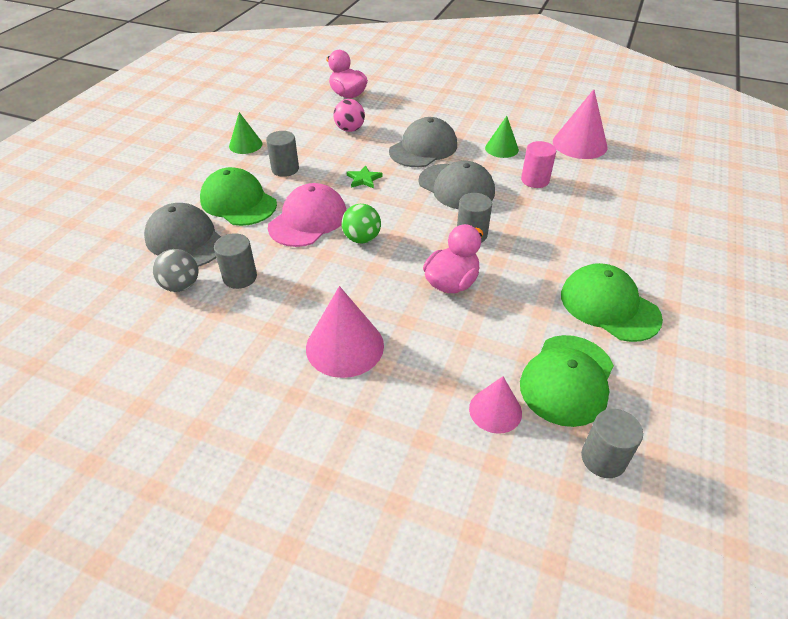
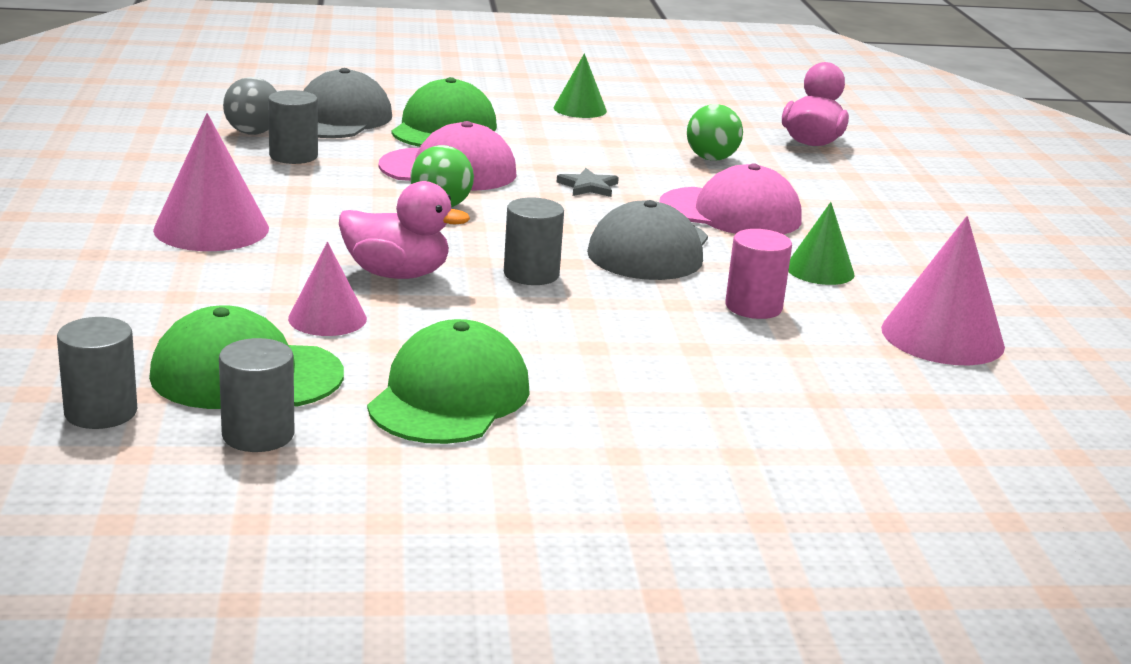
camera: 60 degrees right, 20 degrees down
(285, 169) = (551, 139): grey cylinder -> grey cylinder (258, 435)
(350, 129) = (711, 158): pink ball -> green ball
(364, 179) = (588, 186): green star -> grey star
(423, 148) = (731, 213): grey cap -> pink cap
(495, 410) = (152, 331): pink cone -> pink cone (327, 318)

